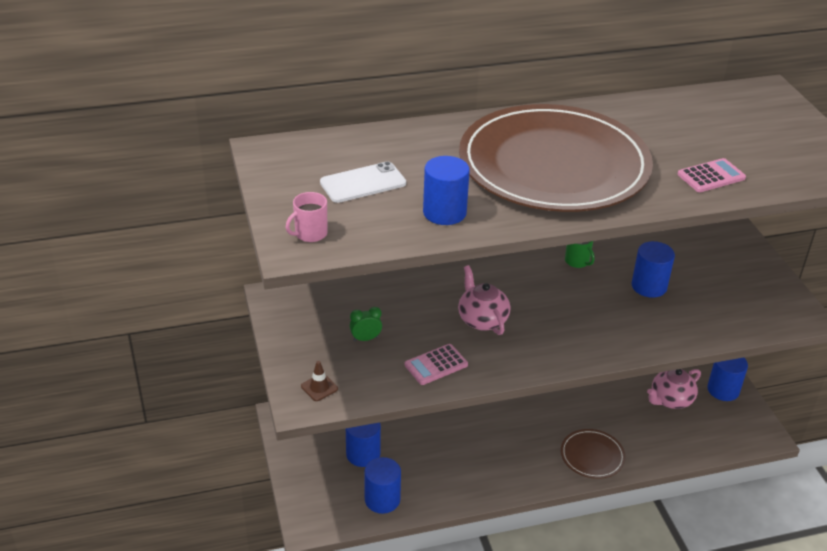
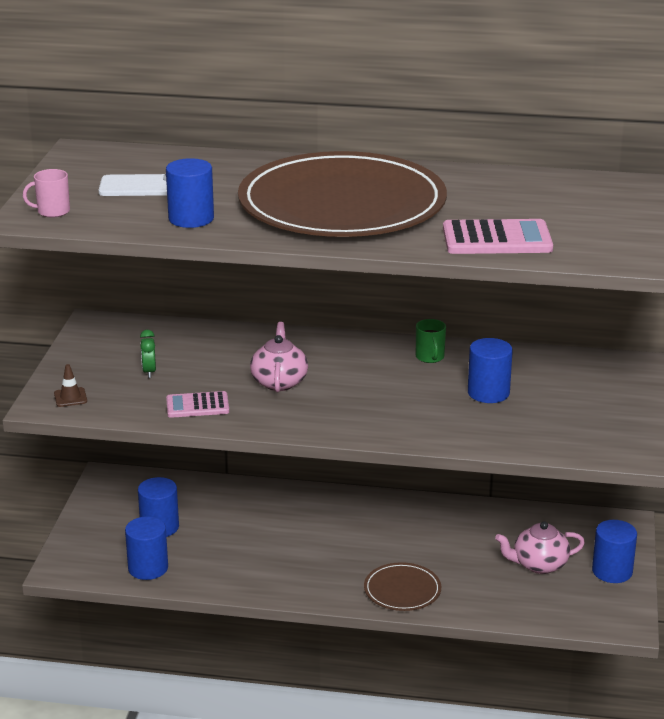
camera: 25 degrees right, 10 degrees down
(365, 339) = (149, 372): green clock -> green clock turned 105 degrees counterclockwise
(711, 176) = (497, 239): pink calculator -> pink calculator, size x1.56

